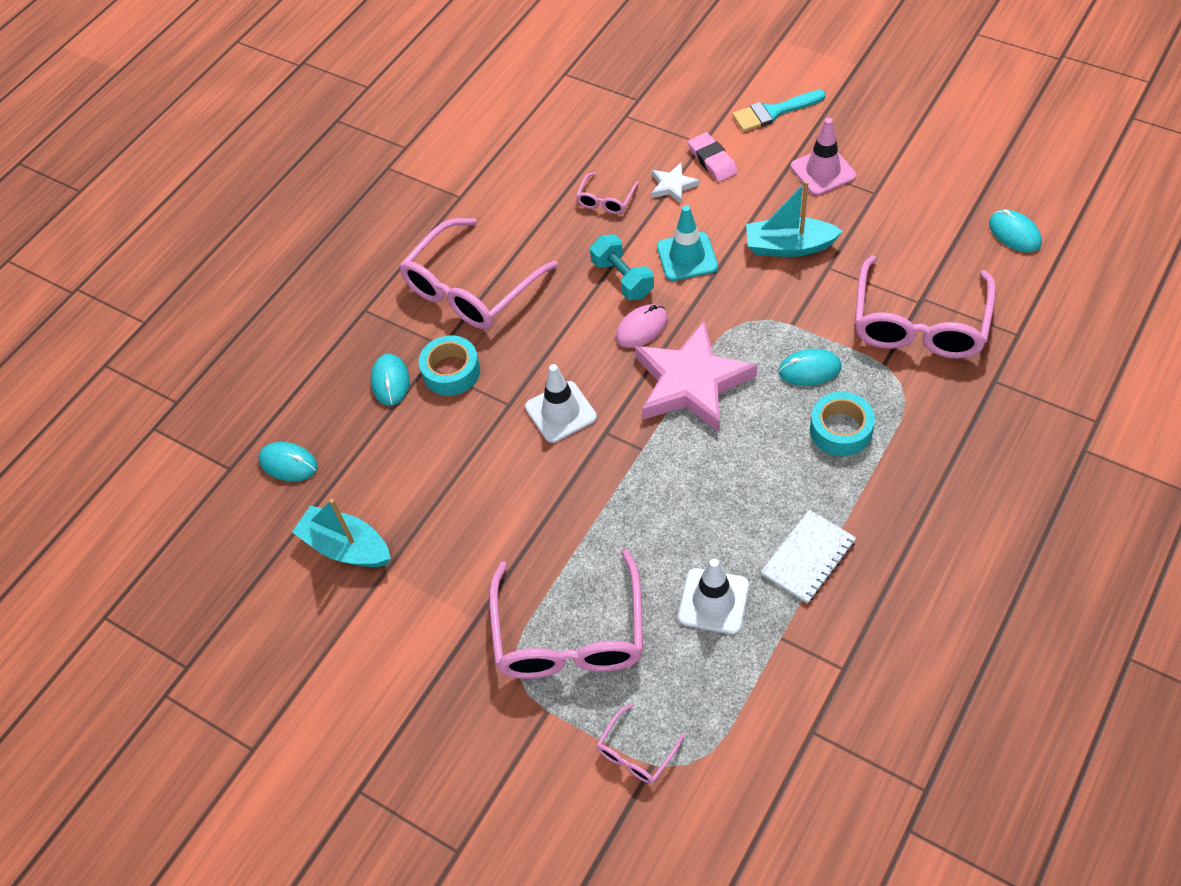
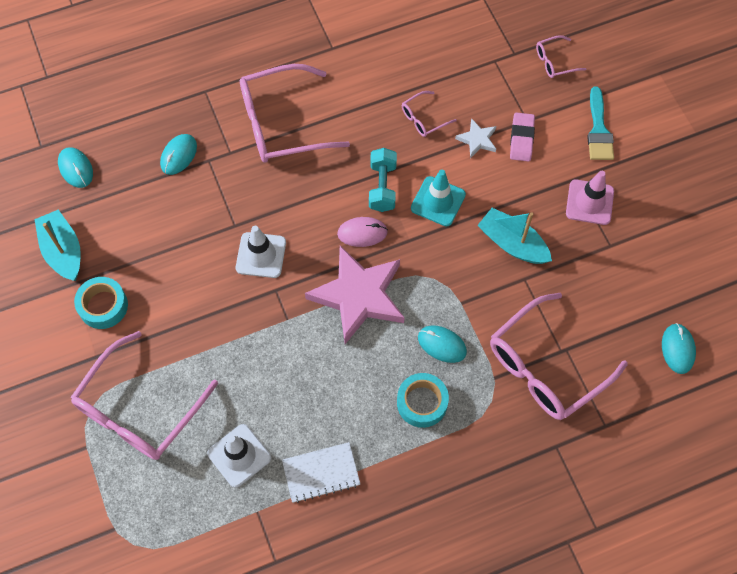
camera: 30 degrees right, 10 degrees up
(451, 371) = (220, 176): turquoise tape -> turquoise tape (103, 306)
(636, 752) = (112, 514): pink glasses -> pink glasses (555, 61)
(773, 112) = (598, 130): turquoise brush -> turquoise brush turned 105 degrees counterclockwise

